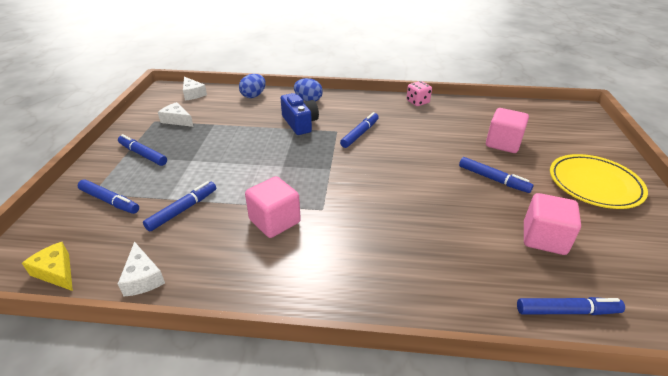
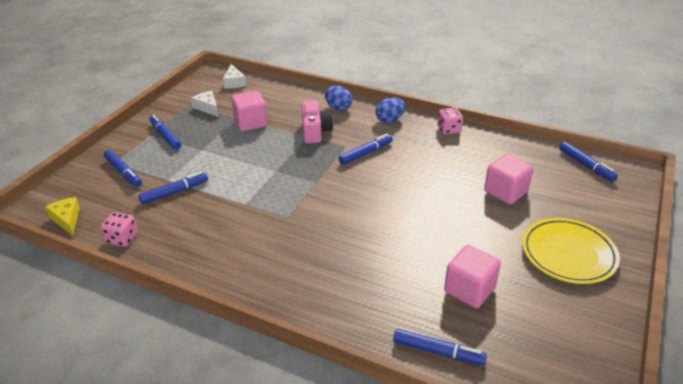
camera: 20 degrees right, 0 degrees up
(142, 278) = (122, 238): white cheese -> pink dice
(253, 96) = (288, 94): blue egg -> blue egg (389, 120)
(275, 221) = (241, 218): pink cube -> pink cube (250, 123)
(300, 123) = (315, 131): blue camera -> pink camera
(492, 179) = (464, 225): blue marker -> blue marker (585, 165)

